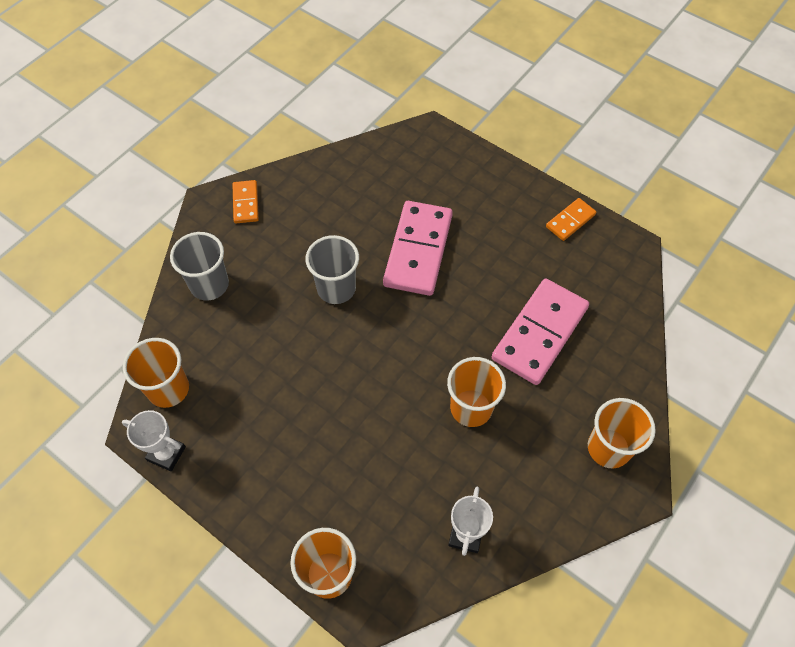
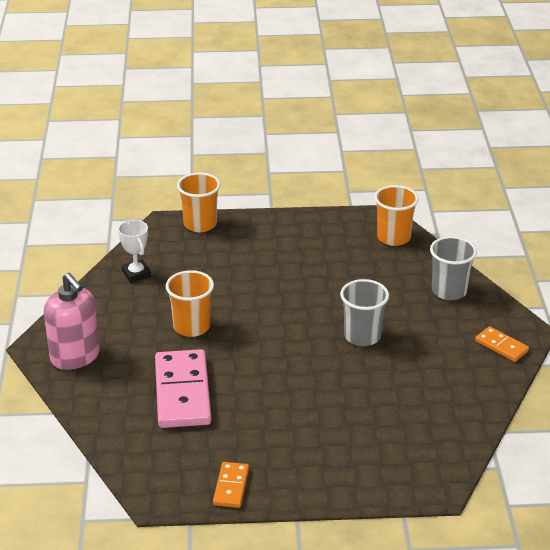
camera: 140 degrees right, 25 degrees down
(166, 453) = (352, 217): white trophy -> none
(418, 250) = (333, 392): pink domino -> none
(608, 448) = (75, 356): orange cup -> pink soap dispenser

